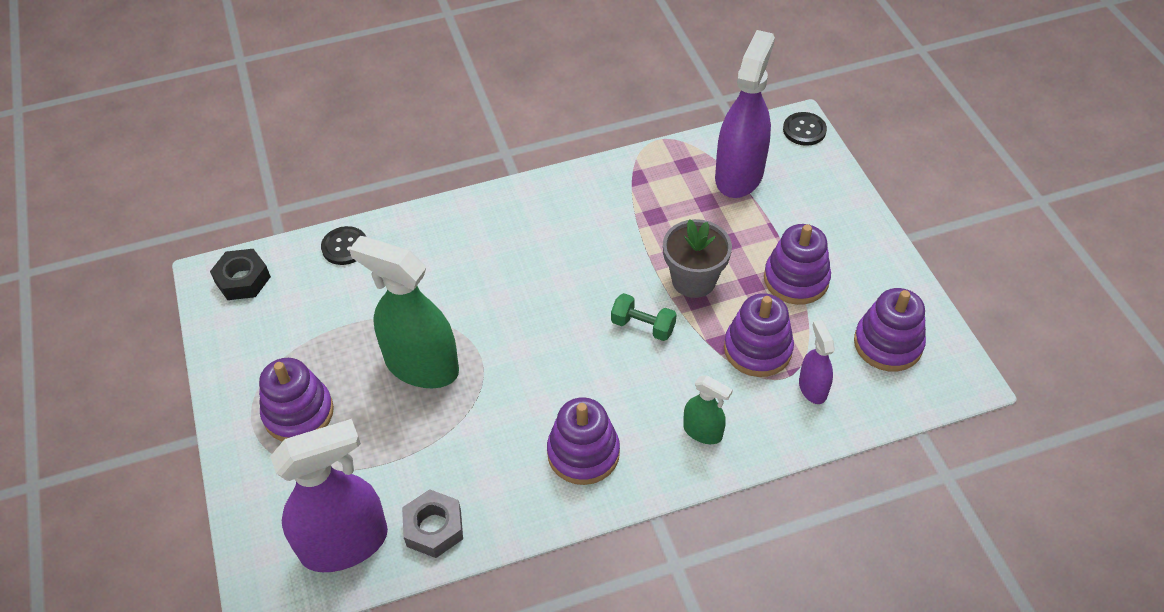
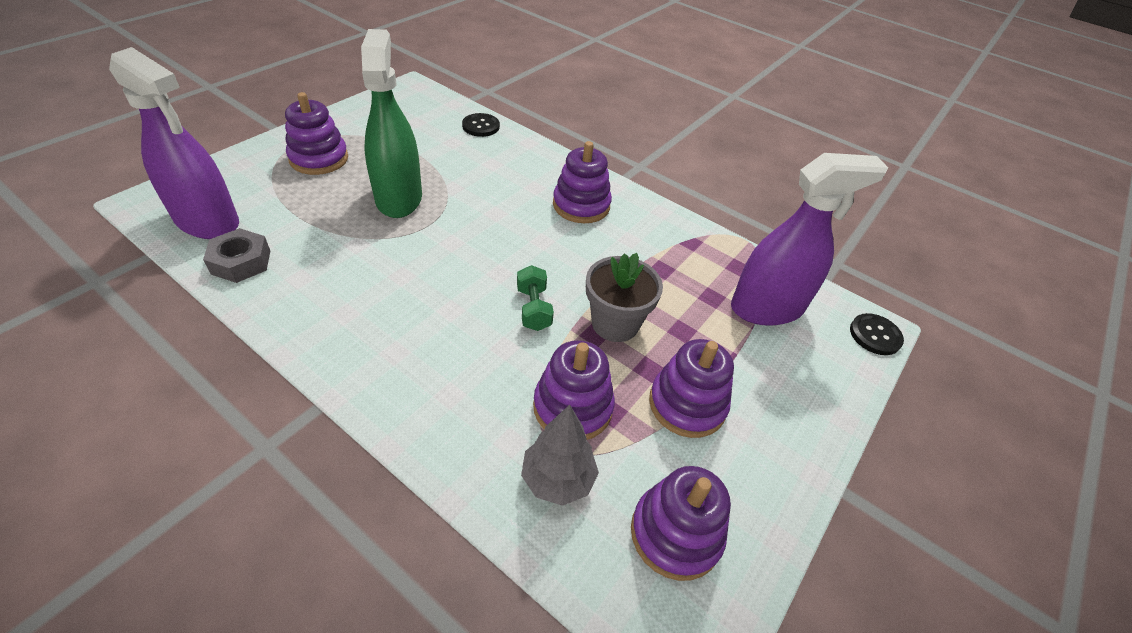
camera: 50 degrees right, 5 degrees down
(242, 280) = (418, 98): black nut -> none
(583, 453) = (364, 323): purple stacking toy -> purple stacking toy (581, 205)
(702, 431) = (439, 402): green spray bottle -> none
(812, 388) = (558, 479): purple spray bottle -> grey tree

